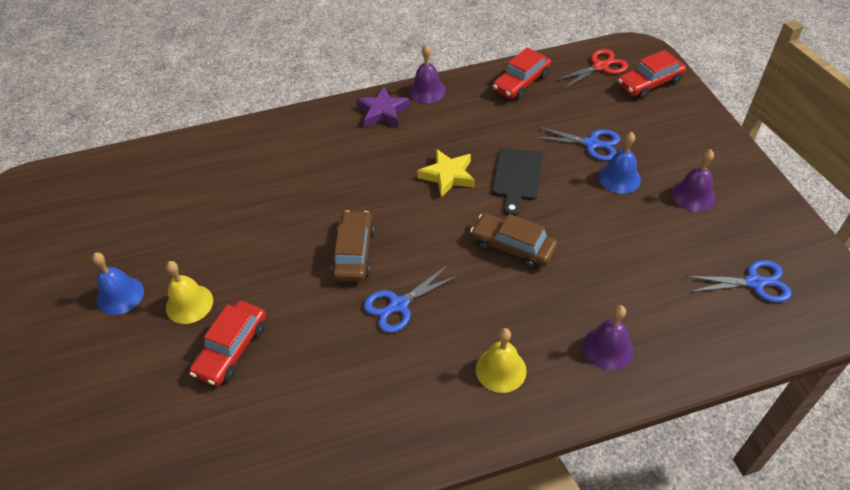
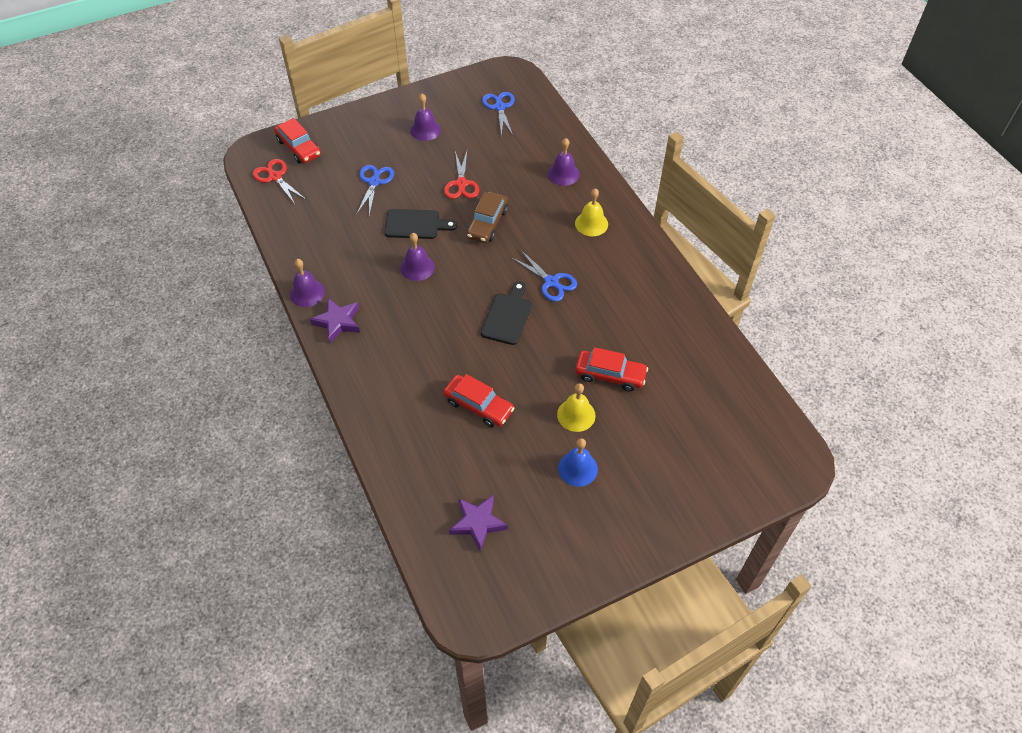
camera: 100 degrees left, 5 degrees up
(102, 204) = (478, 523): none -> purple star
(354, 253) = (507, 316): brown car -> black cutting board
(447, 176) = (417, 267): yellow star -> purple bell
(521, 82) = (296, 228): red car -> red car (478, 406)
(587, 226) = (461, 184): none -> red scissors
(619, 178) = (411, 167): blue bell -> none

